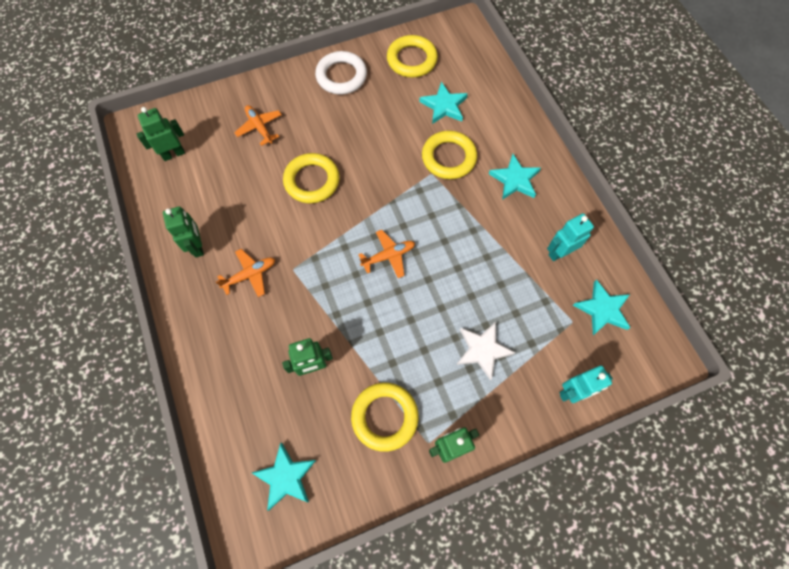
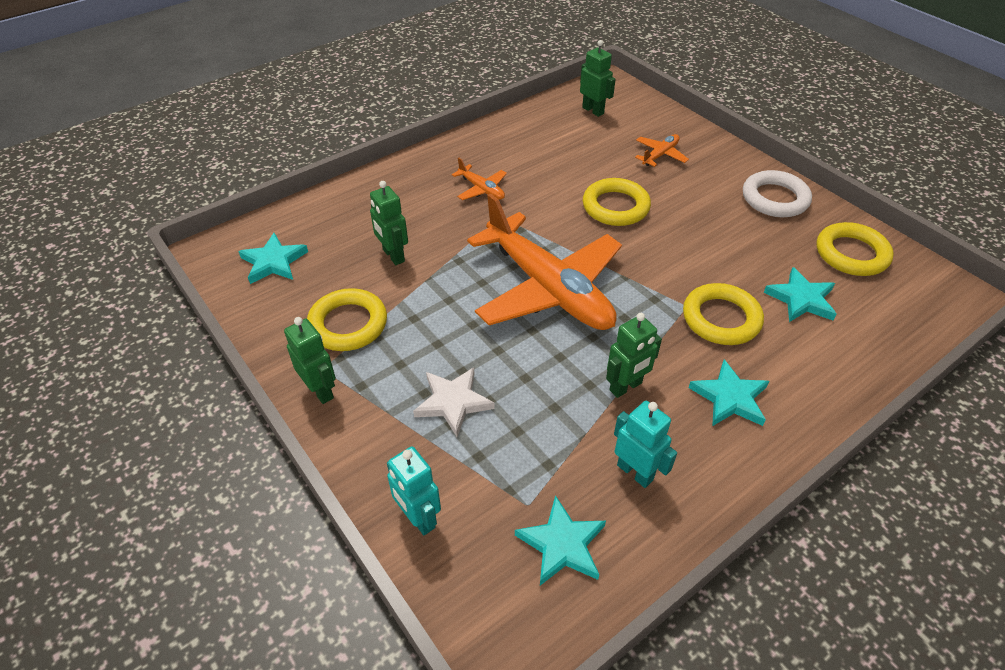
camera: 75 degrees right, 20 degrees down
(197, 246) = (499, 149): green robot -> green robot (626, 387)
(389, 256) = (548, 288): orange plane -> orange plane, size x2.47

